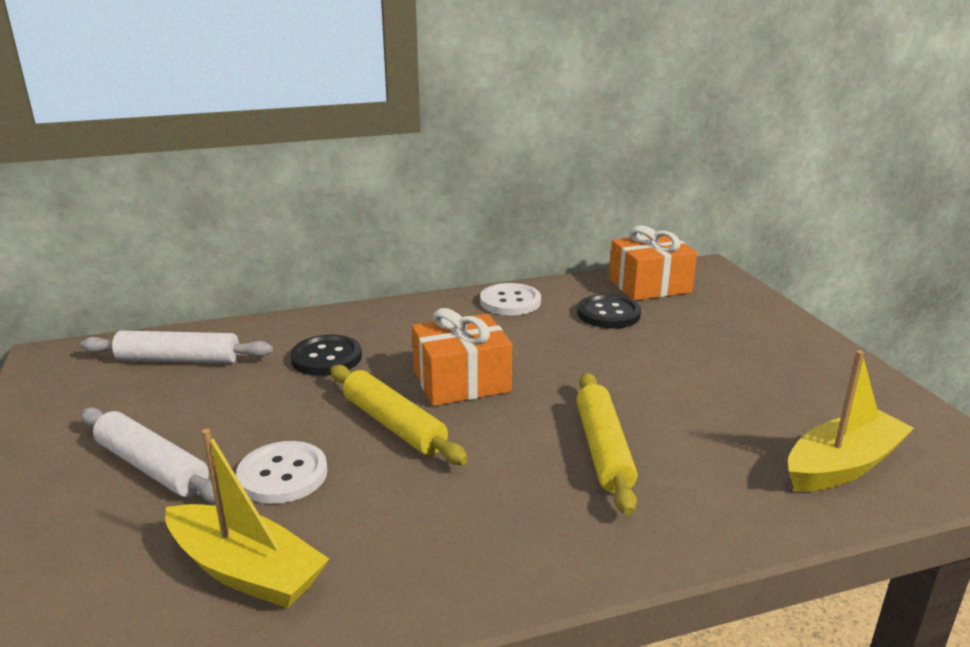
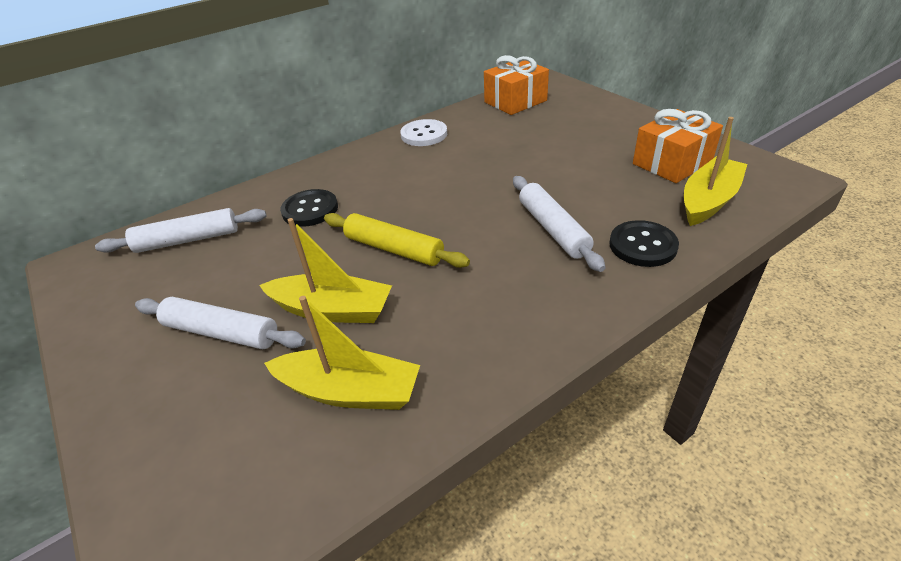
camera: 15 degrees left, 15 degrees up
(283, 475) = (332, 310): white button -> yellow boat
(461, 381) = (424, 203): orange gift -> orange gift (672, 163)
(603, 449) = (553, 229): yellow rolling pin -> white rolling pin
(608, 314) = (499, 129): black button -> black button (642, 245)

